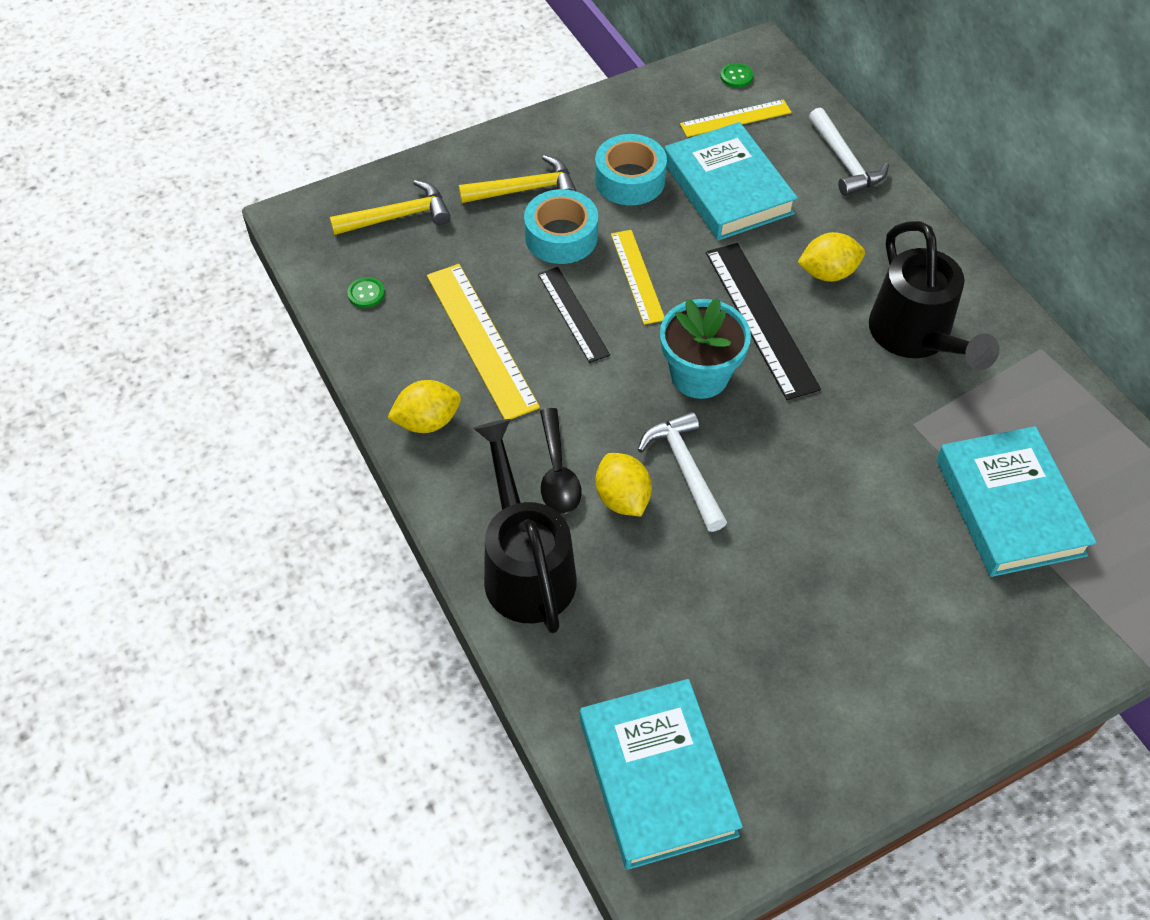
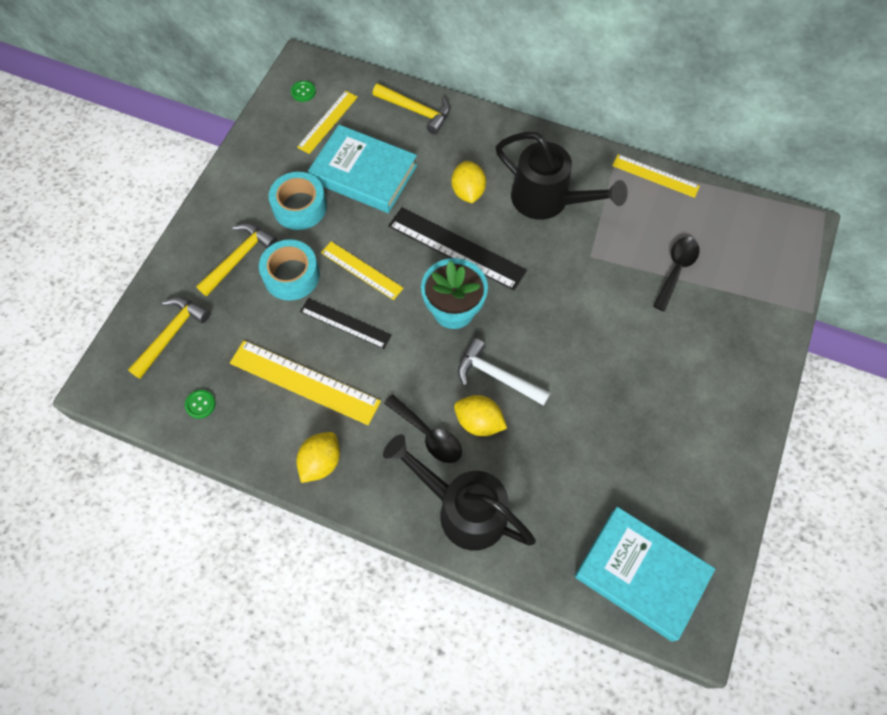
camera: 40 degrees left, 10 degrees up
(827, 273) = (468, 192): yellow lemon -> yellow lemon turned 45 degrees counterclockwise
(845, 162) = (416, 111): white hammer -> yellow hammer
(1009, 506) = (676, 270): turquoise book -> black spoon
(1080, 393) = (655, 176): none -> yellow ruler

